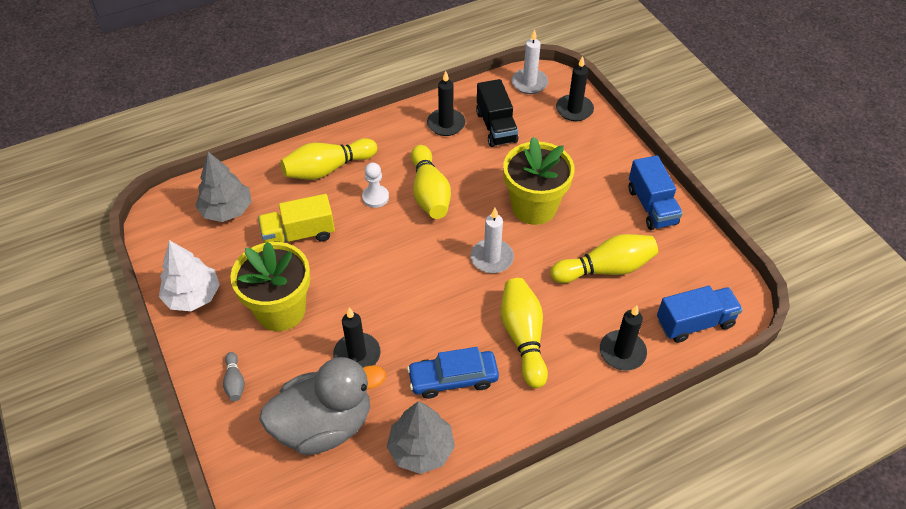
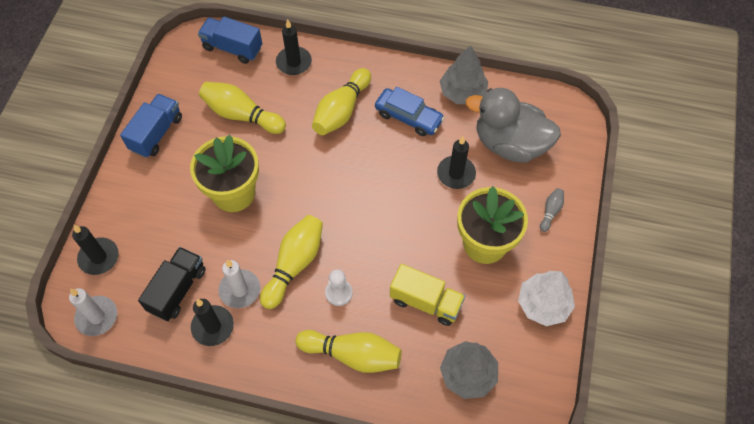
camera: 140 degrees left, 10 degrees up
(491, 258) = (305, 176): white candle -> white candle (240, 290)

